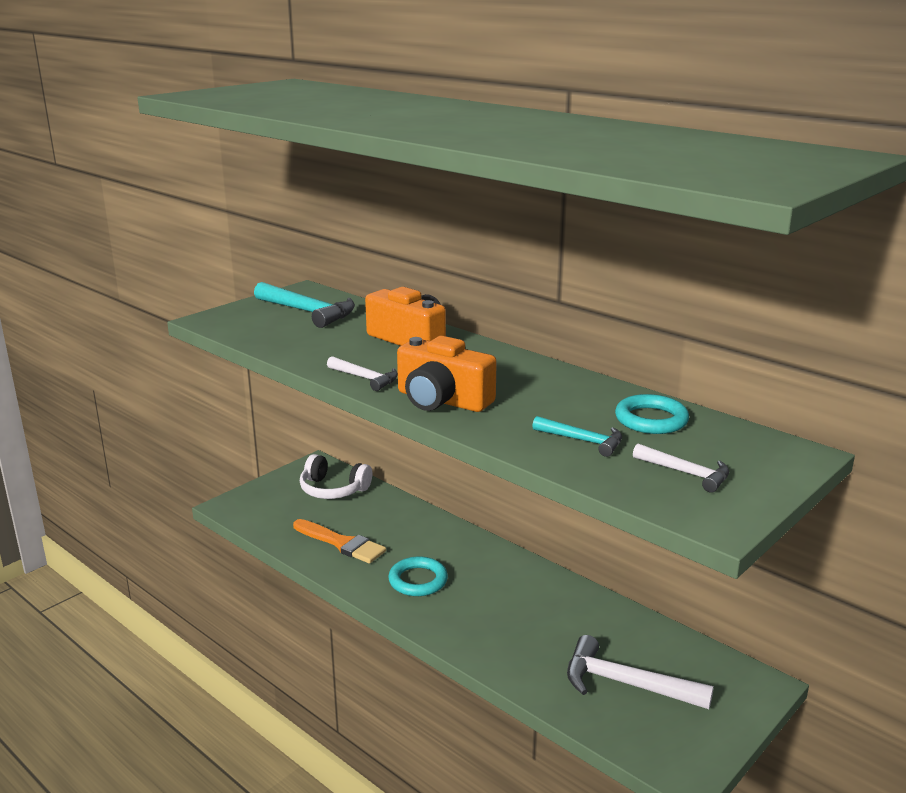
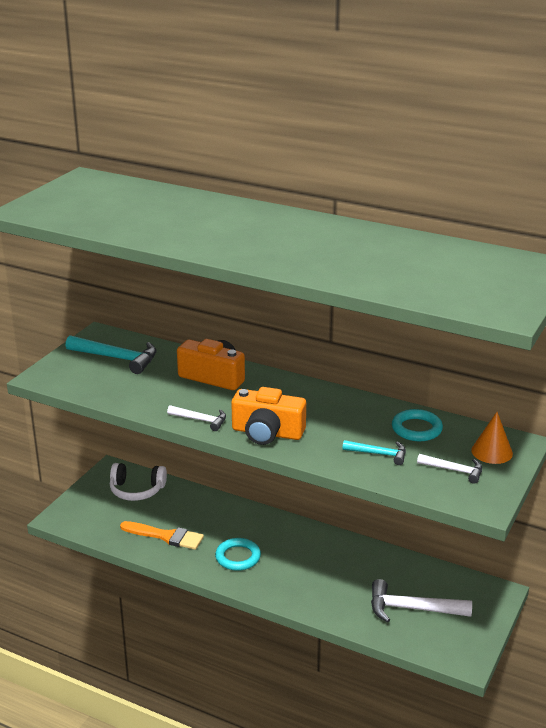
camera: 15 degrees left, 5 degrees up
(753, 458) = (492, 452): none -> orange cone

